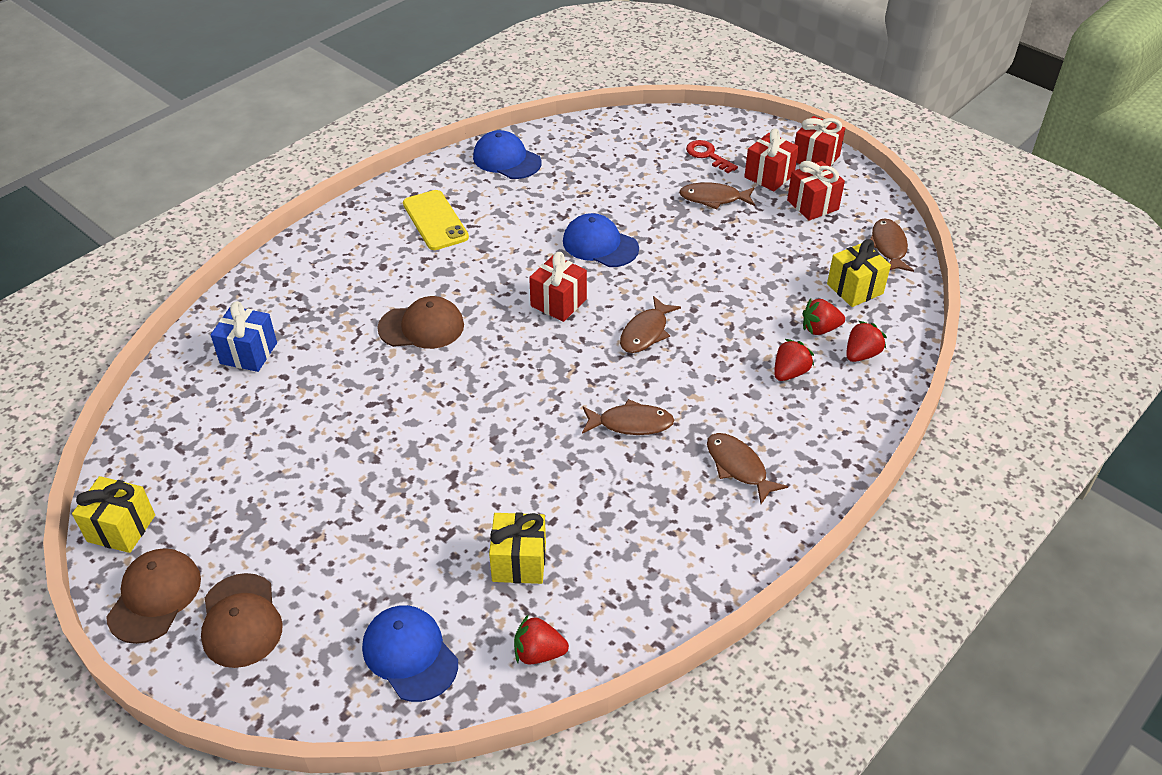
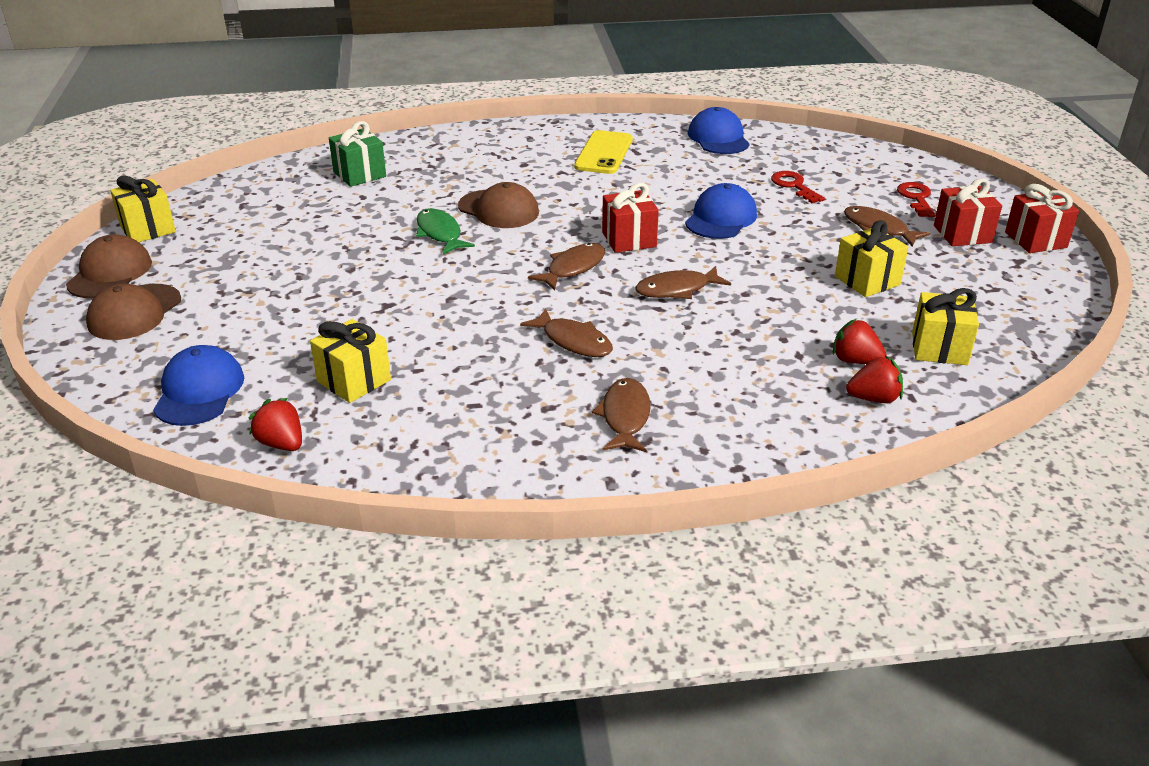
camera: 40 degrees right, 10 degrees down
(155, 597) = (110, 273): brown cap -> brown cap turned 45 degrees counterclockwise
(248, 353) = (359, 174): blue gift -> green gift
(404, 379) = (440, 233): none -> green fish
(600, 245) = (721, 218): blue cap -> blue cap turned 45 degrees clockwise
(615, 184) = (794, 186): none -> red key
(756, 253) = (867, 281): none -> yellow gift
(789, 373) = (775, 377): red strawberry -> none
(812, 205) = (982, 271): red gift -> none
(888, 247) = (1027, 334): brown fish -> brown fish (573, 268)

